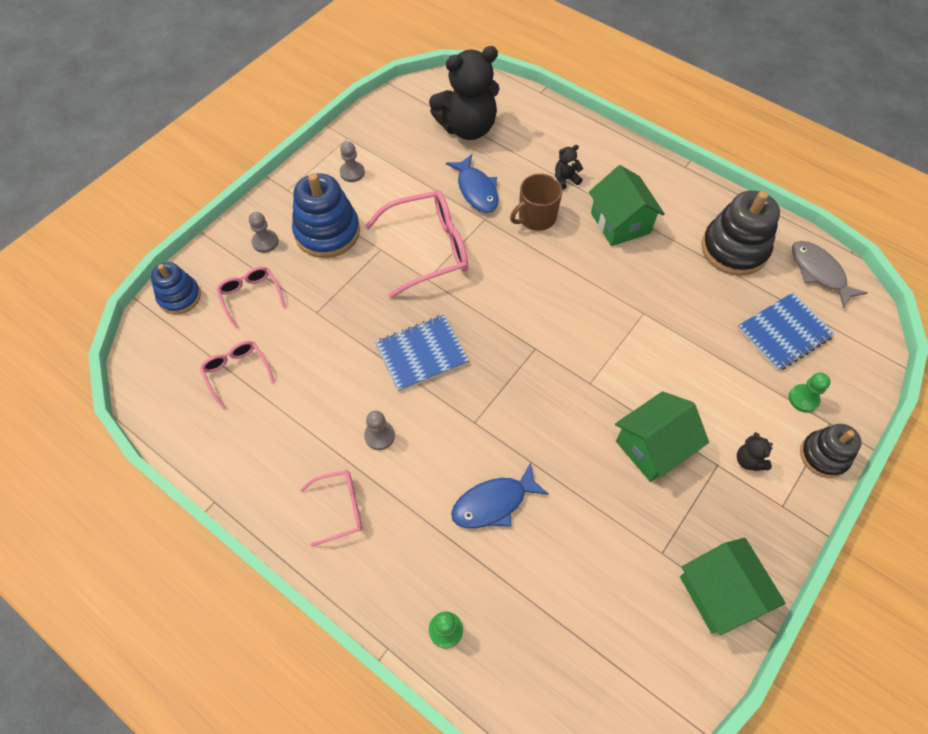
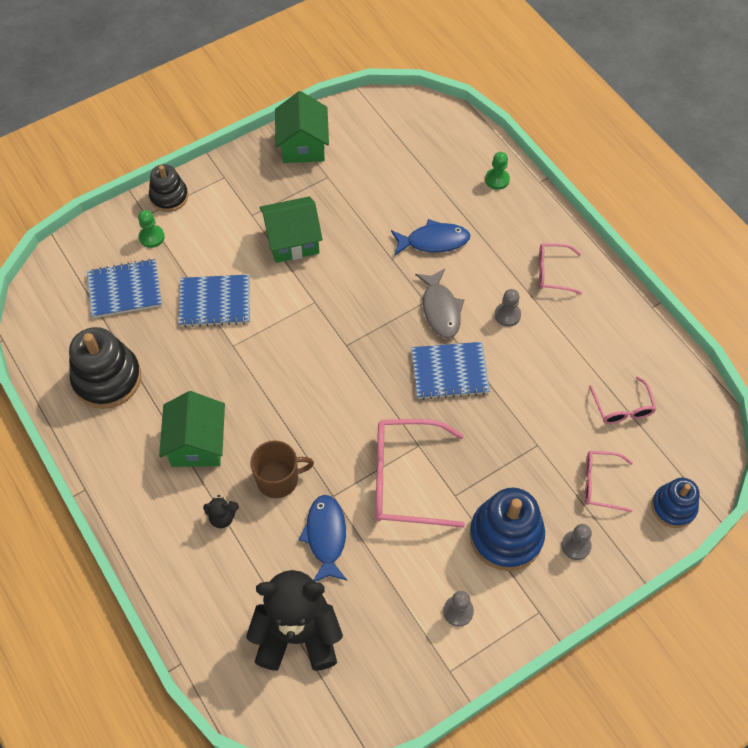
camera: 160 degrees left, 0 degrees up
(251, 296) = (600, 484): pink glasses -> pink glasses turned 105 degrees clockwise
(689, 349) = (215, 302): none -> blue notebook
(749, 460) = (226, 210): black teddy bear -> none
(819, 272) = (49, 331): grey fish -> grey fish (440, 309)

